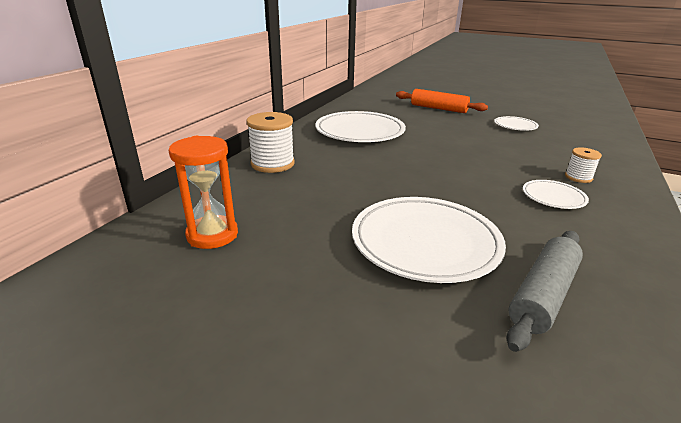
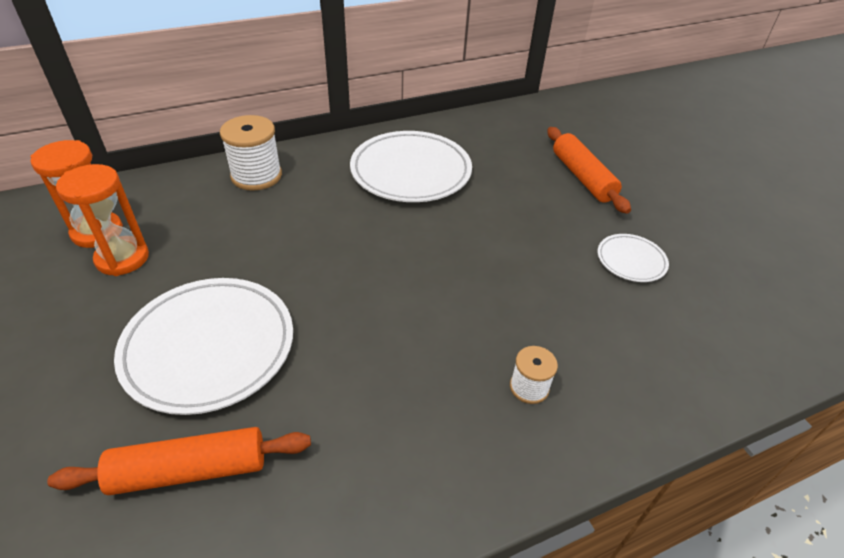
camera: 40 degrees right, 15 degrees up
(267, 237) = (122, 258): none -> orange hourglass
(543, 295) = (190, 470): grey rolling pin -> orange rolling pin
(553, 197) = (433, 389): white plate -> none

